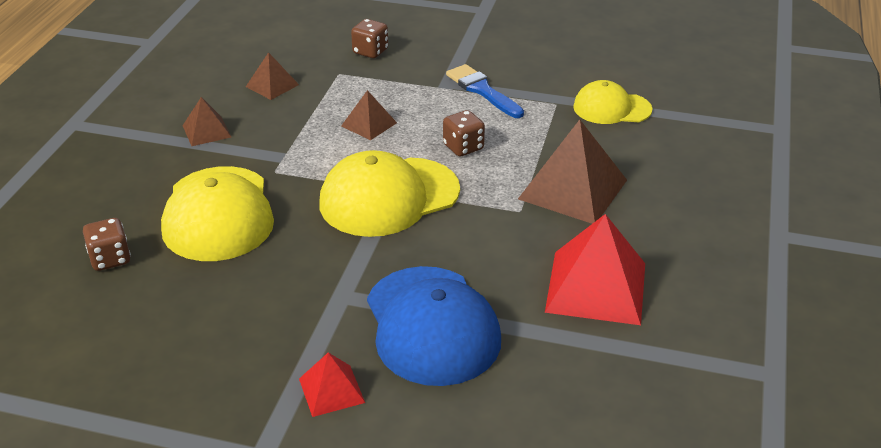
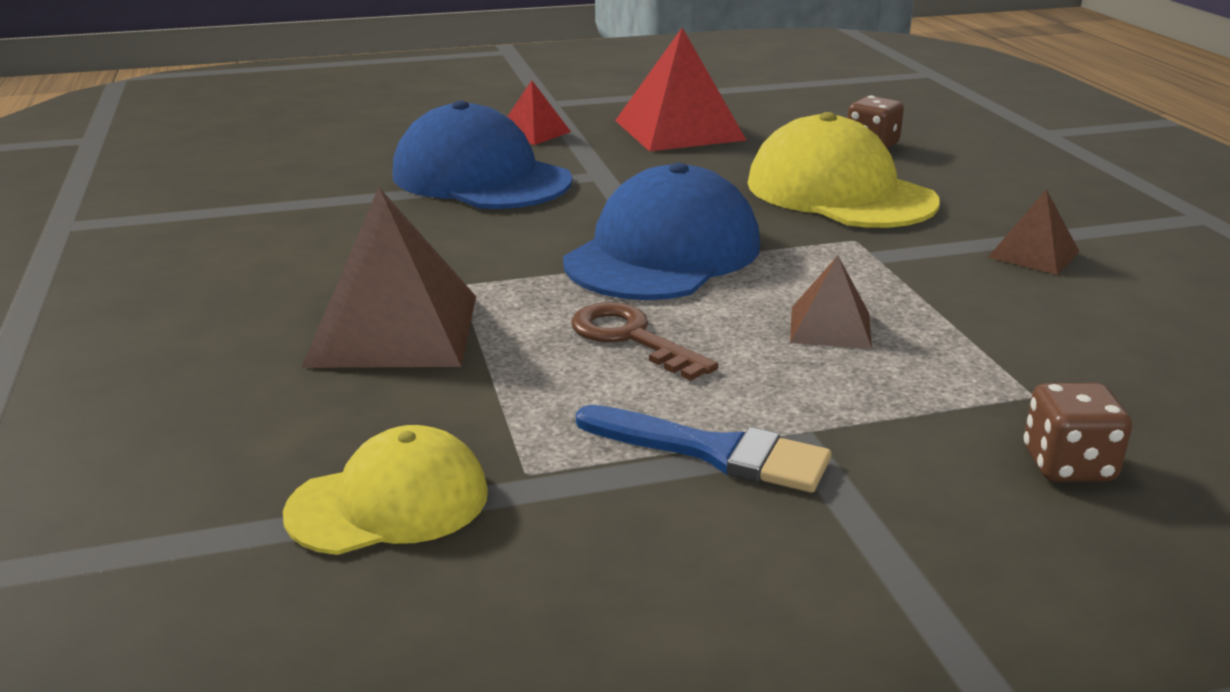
camera: 150 degrees right, 10 degrees down
(272, 85) = (1092, 338): brown pyramid -> none
(389, 197) = (663, 253): yellow cap -> blue cap
(463, 147) = (631, 338): brown dice -> brown key
(596, 287) = (303, 241): red pyramid -> red pyramid (679, 130)

